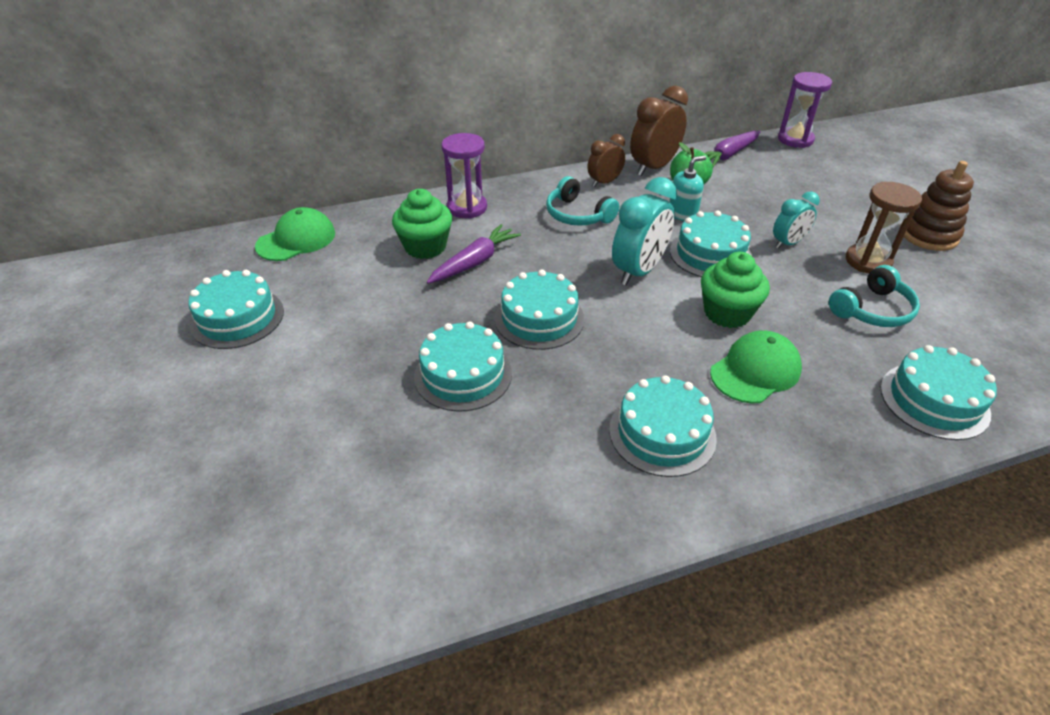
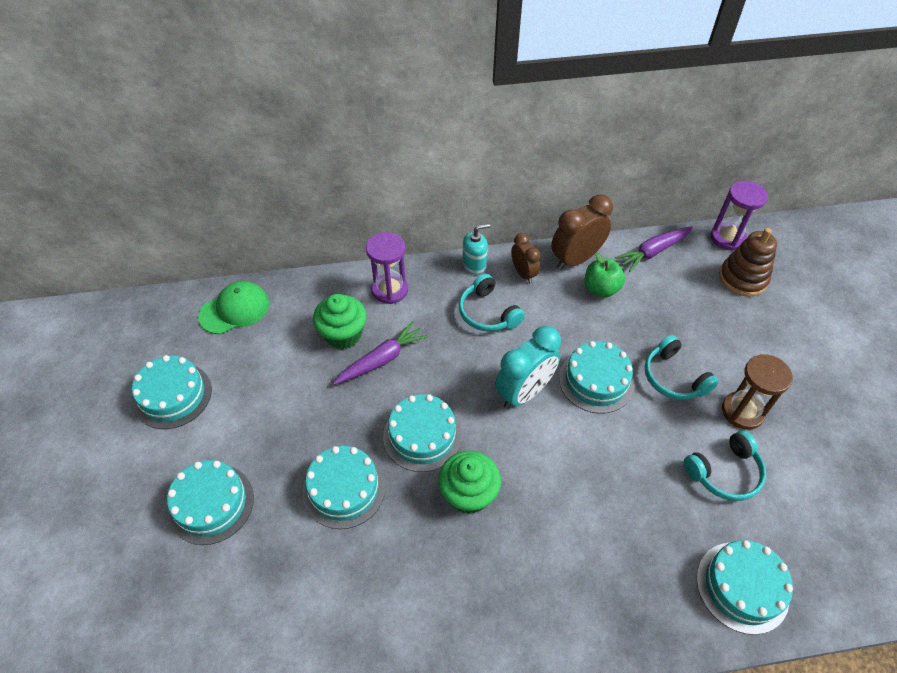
camera: 10 degrees right, 10 degrees up
(604, 182) = (523, 273): brown clock -> brown clock turned 90 degrees clockwise
(662, 433) = (493, 581): turquoise cake -> turquoise cake (211, 504)
(682, 214) = (585, 325): turquoise soap dispenser -> turquoise soap dispenser (474, 264)
(727, 313) = (589, 455): green cupcake -> green cupcake (468, 494)
(755, 371) = (593, 526): green cap -> none
(788, 243) = (673, 377): turquoise clock -> turquoise headphones
(928, 235) = (814, 386): brown stacking toy -> brown stacking toy (742, 278)

